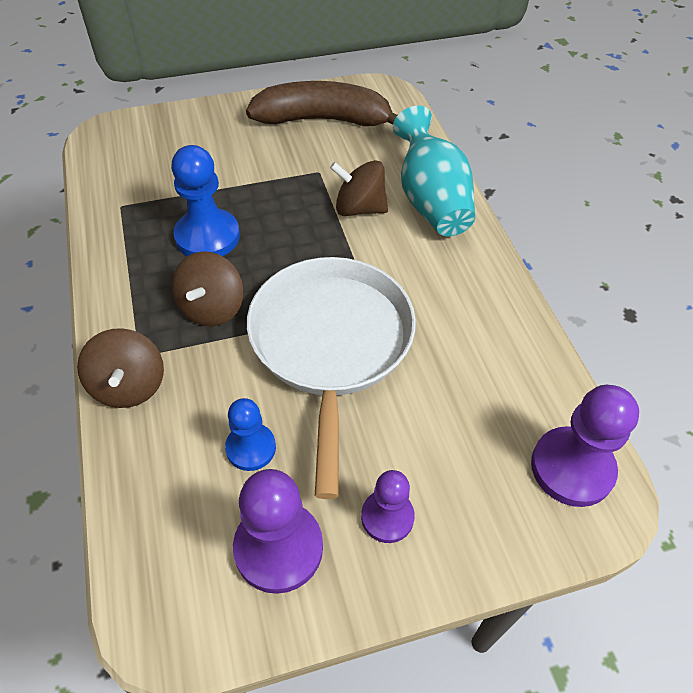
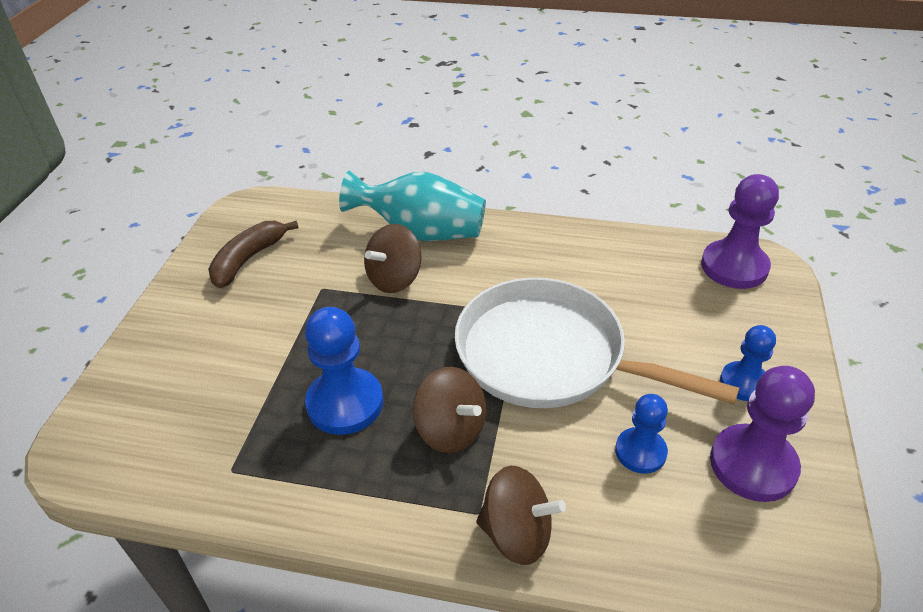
camera: 60 degrees left, 10 degrees down
(323, 120) = (248, 259): brown banana -> brown banana, size x0.63
(387, 517) = (744, 383): purple pawn -> blue pawn

